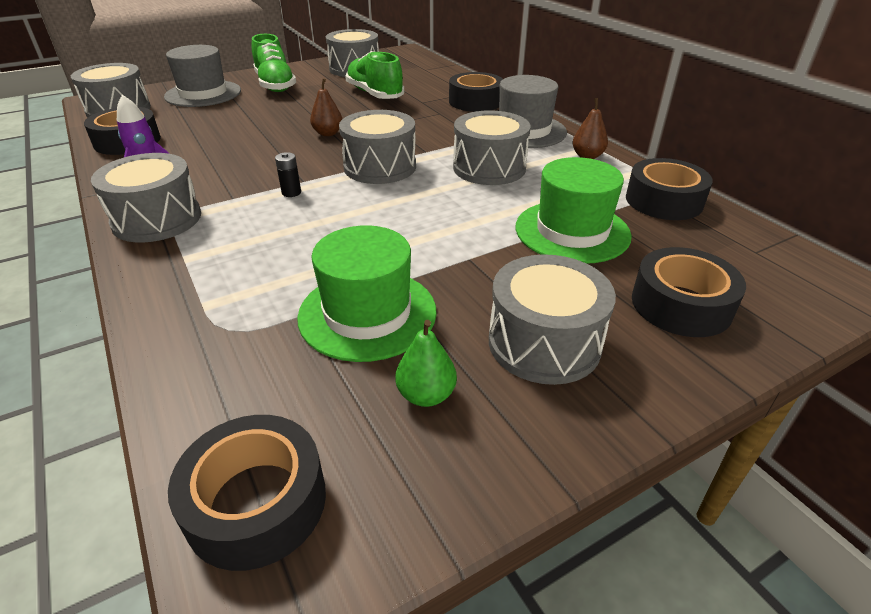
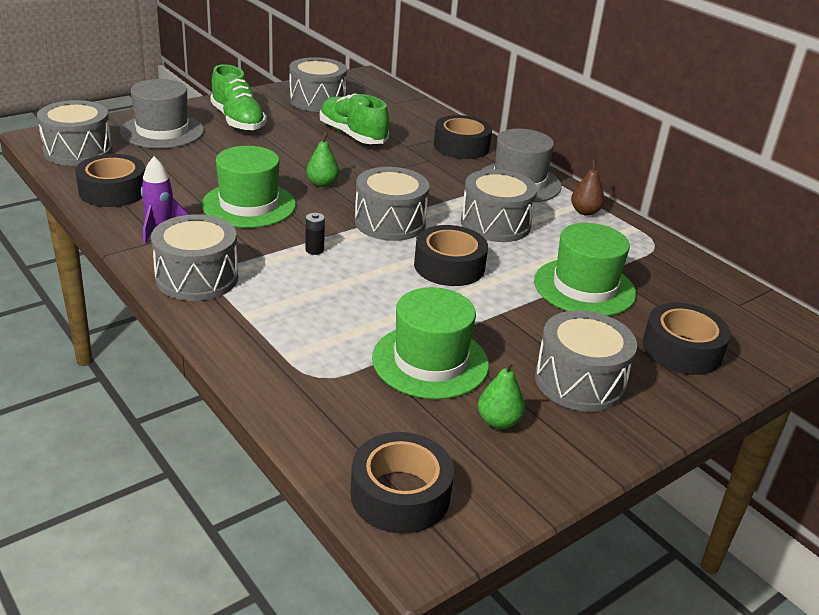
camera: 10 degrees left, 5 degrees down
(247, 152) = (249, 205): none -> green hat
(328, 133) = (322, 183): brown pear -> green pear
(664, 201) = (659, 258): black tape -> black tape (449, 266)

